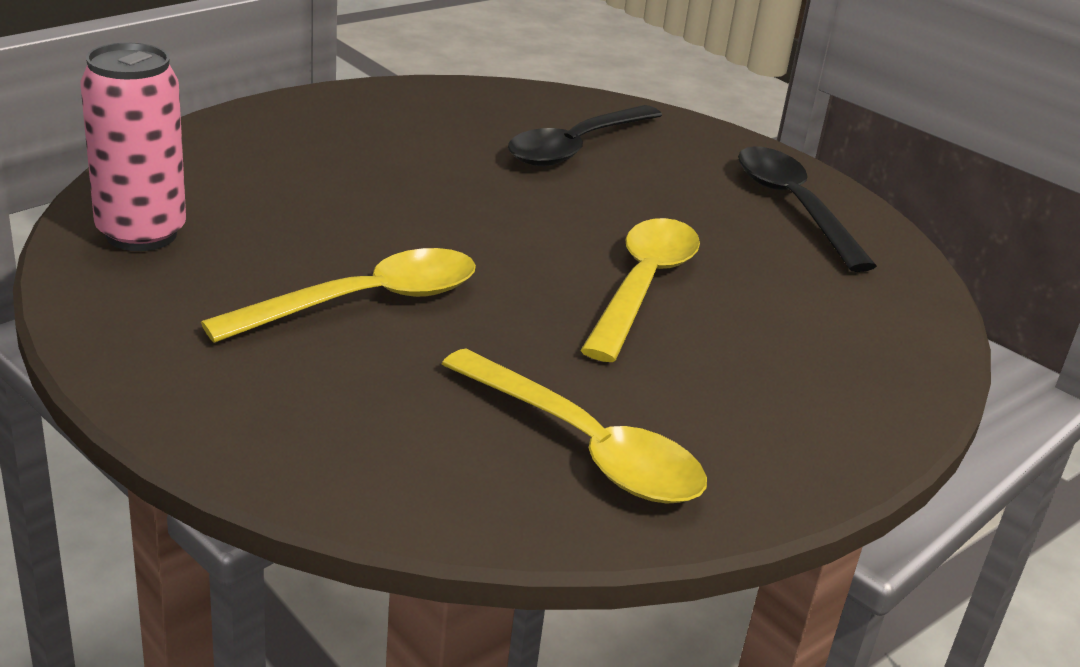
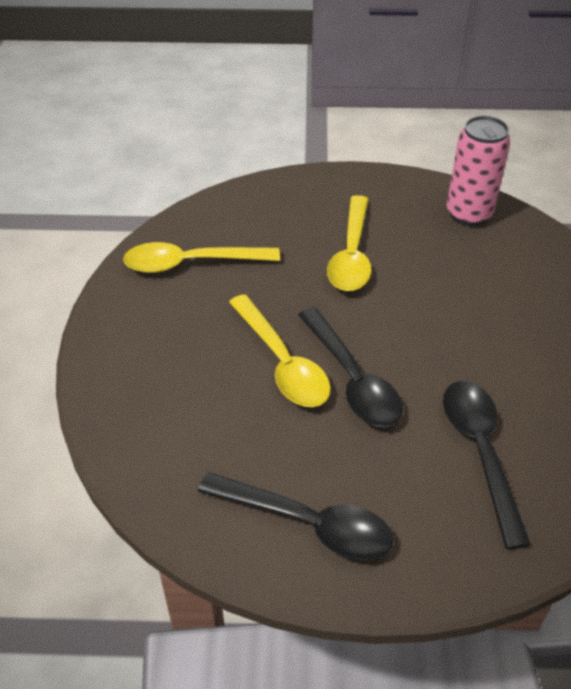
camera: 135 degrees right, 15 degrees up
(594, 233) = (352, 379): none -> black spoon

